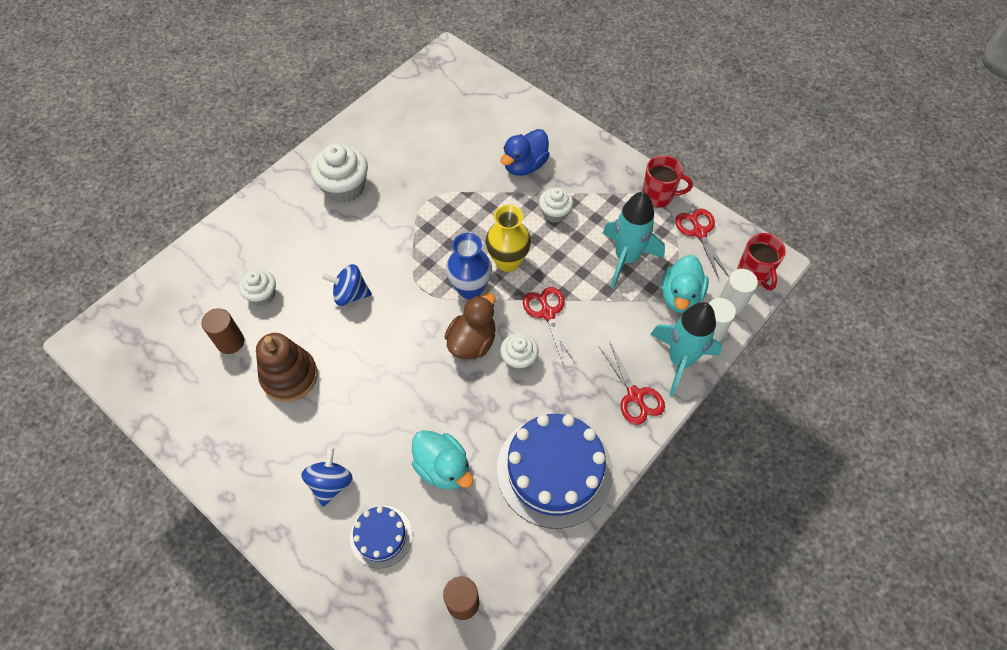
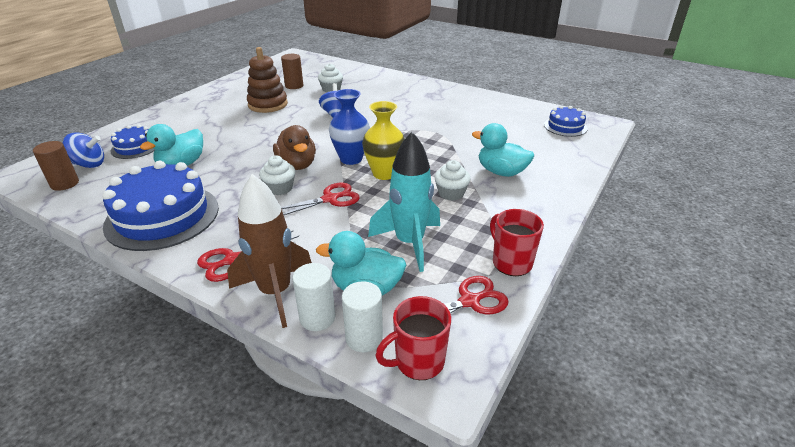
camera: 80 degrees right, 25 degrees down
(331, 483) = (183, 126): blue spinning top -> blue spinning top (89, 164)
(344, 187) = (433, 102): white cupcake -> none
(445, 87) = (565, 126): none -> blue cake
(472, 342) = (297, 165): brown duck -> brown duck turned 45 degrees clockwise
(524, 165) = (501, 172): blue duck -> turquoise duck
(658, 196) = (511, 262): red mug -> red mug turned 150 degrees clockwise
(680, 360) = (275, 292): turquoise rocket -> brown rocket

